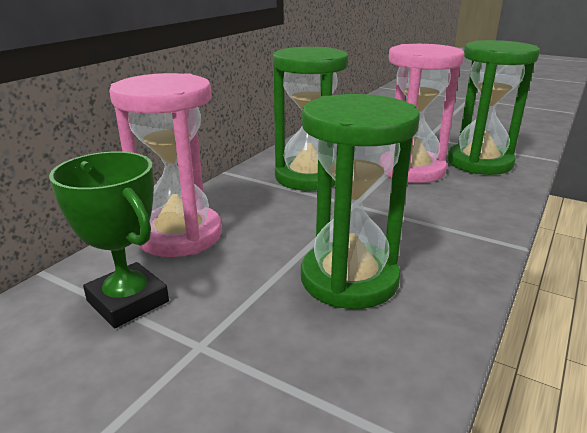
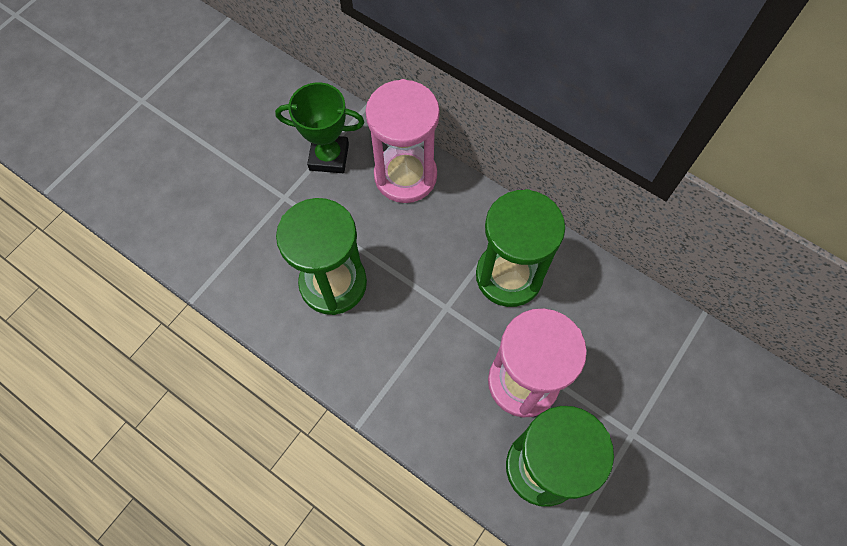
camera: 95 degrees right, 40 degrees up
(128, 301) = (329, 157): green trophy -> green trophy turned 45 degrees clockwise

